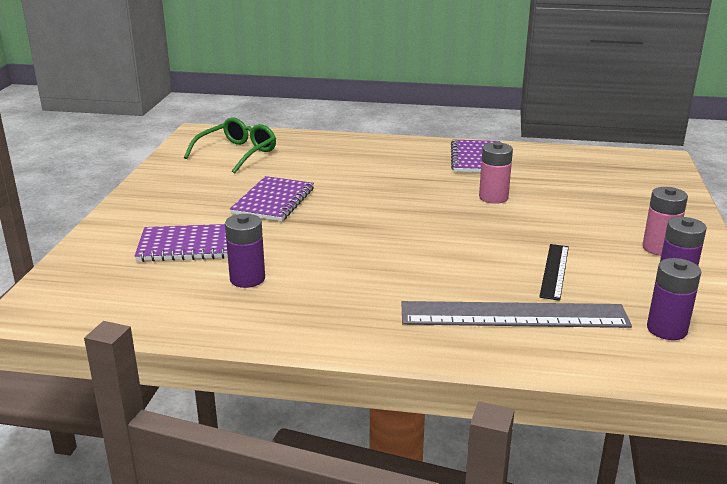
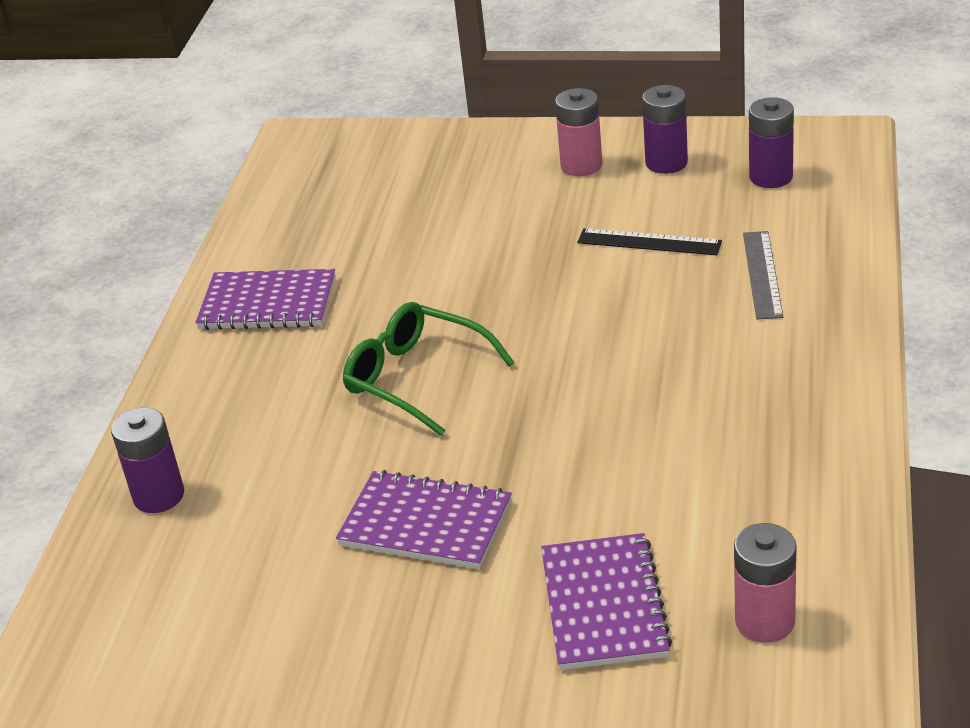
camera: 85 degrees left, 10 degrees up
(237, 153) = (181, 611): green glasses -> green glasses (416, 378)
(247, 279) = (707, 513): purple battery -> purple battery (159, 496)
(493, 197) = (424, 287): pink battery -> pink battery (765, 621)
(513, 315) = (762, 274): grey ruler -> grey ruler, size x0.54

